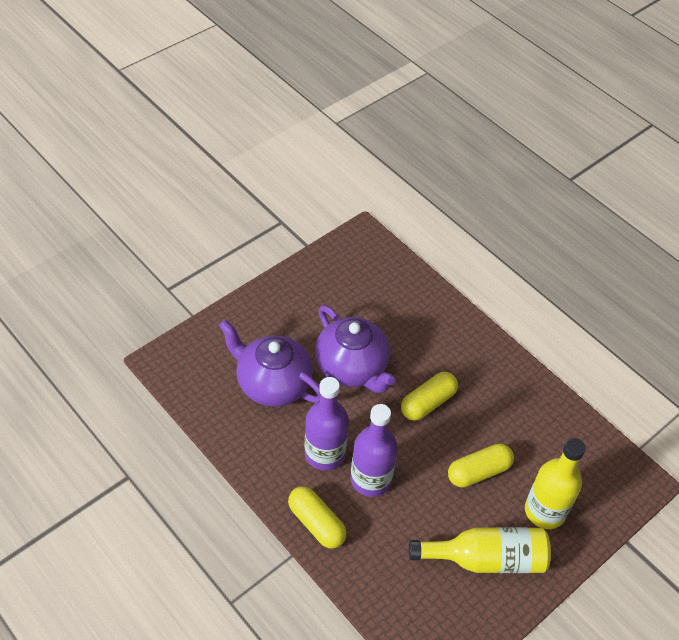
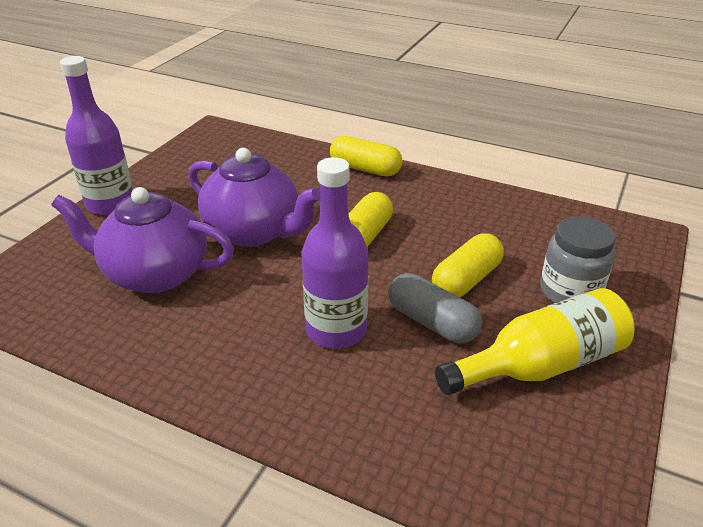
camera: 20 degrees left, 15 degrees down
(316, 523) = (284, 406): yellow capsule -> yellow capsule (365, 169)
(325, 454) = (259, 323): purple bottle -> purple bottle (110, 204)
(435, 498) = (432, 322): none -> grey capsule
(545, 511) = (570, 292): yellow bottle -> grey jar

